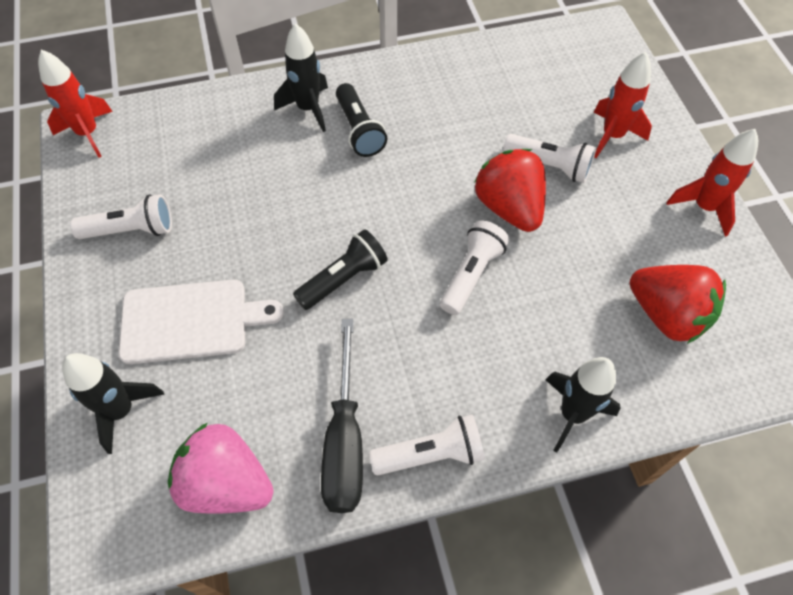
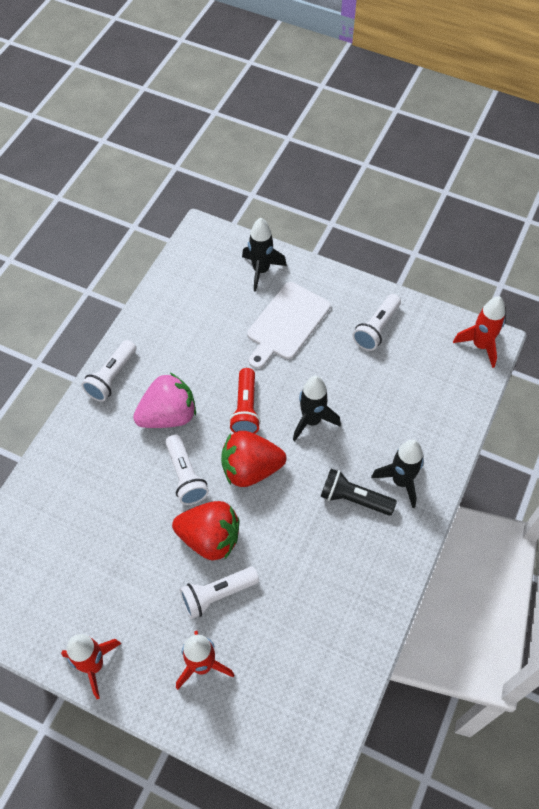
camera: 130 degrees right, 0 degrees up
(226, 483) = (183, 290): pink strawberry -> pink strawberry (168, 415)
(343, 279) = (245, 409): black flashlight -> red flashlight
(345, 440) = (155, 347): black screwdriver -> none
(572, 414) = (63, 455): black rocket -> black rocket (311, 421)
(666, 315) = (58, 558): red strawberry -> red strawberry (250, 469)

